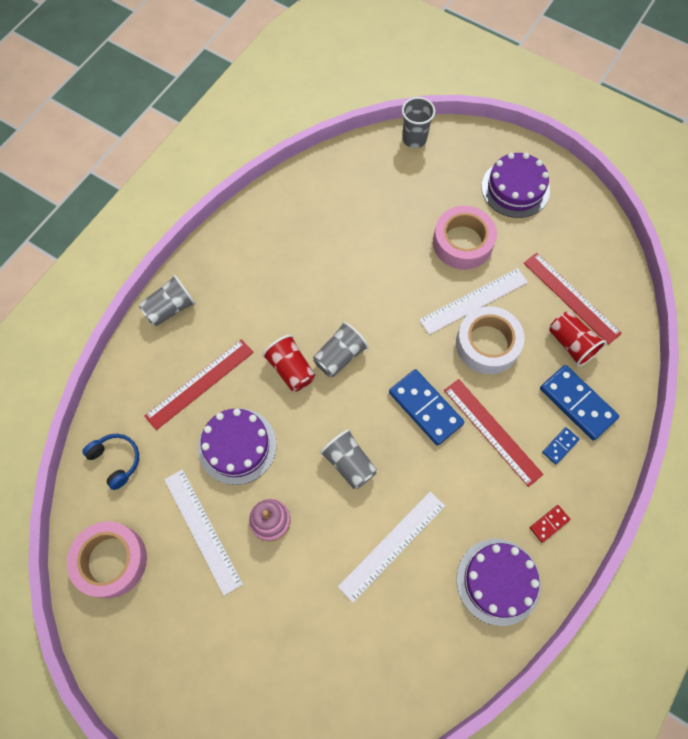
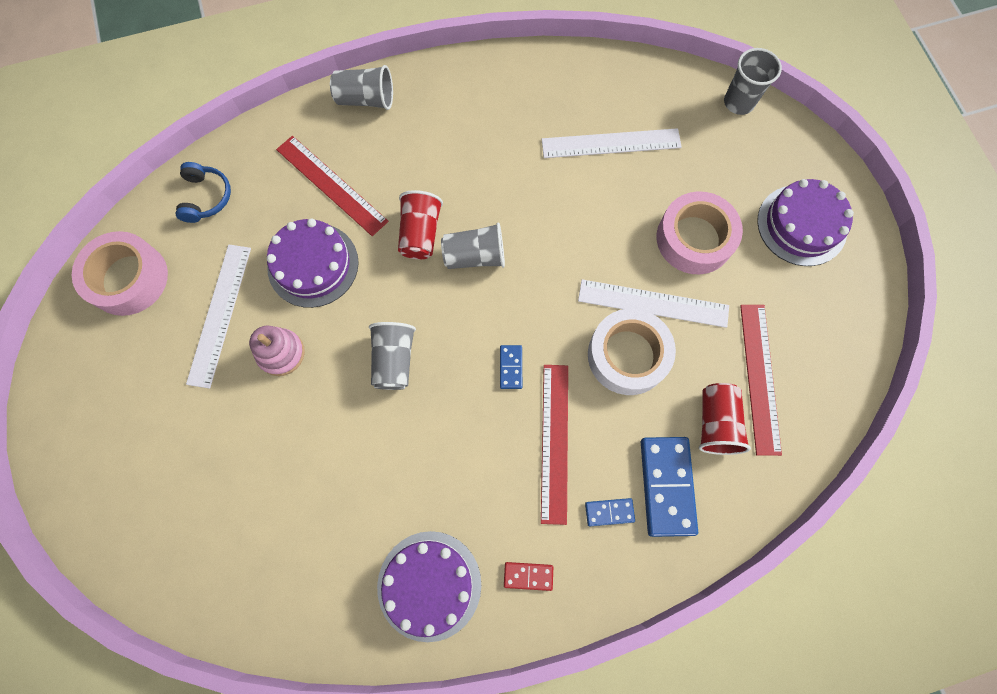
camera: 40 degrees right, 5 degrees up
(200, 384) = (331, 185): red ruler -> red ruler turned 45 degrees clockwise
(392, 545) = (364, 466): white ruler -> white ruler (611, 143)
(425, 408) = (511, 367): blue domino -> blue domino, size x0.49

